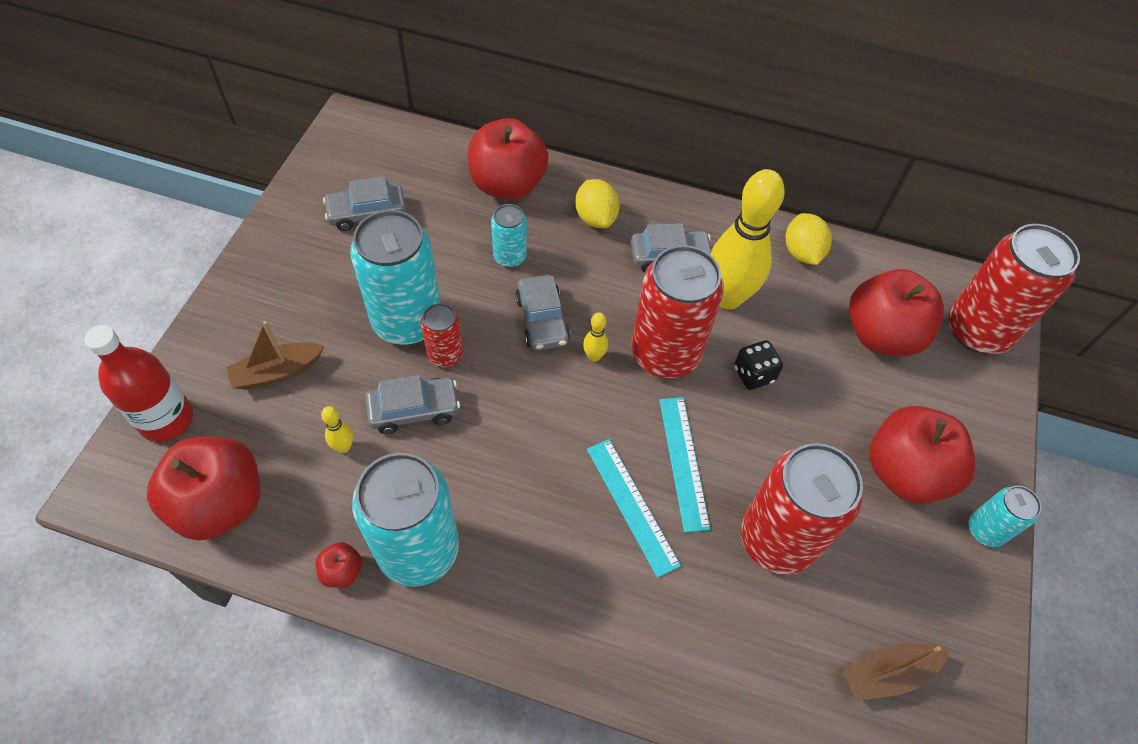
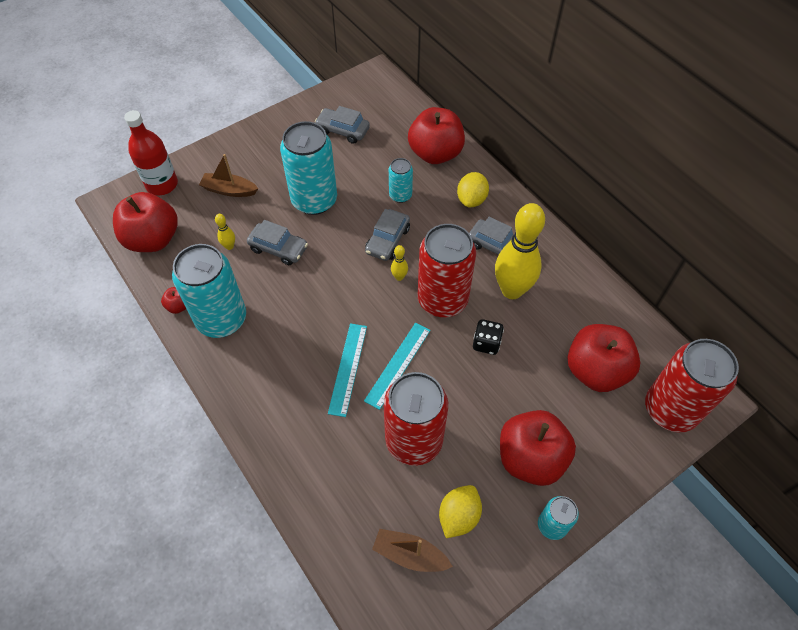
camera: 40 degrees right, 0 degrees up
(445, 354) = (319, 229): red can -> none
(802, 252) = (589, 291): yellow lemon -> yellow lemon (458, 516)

